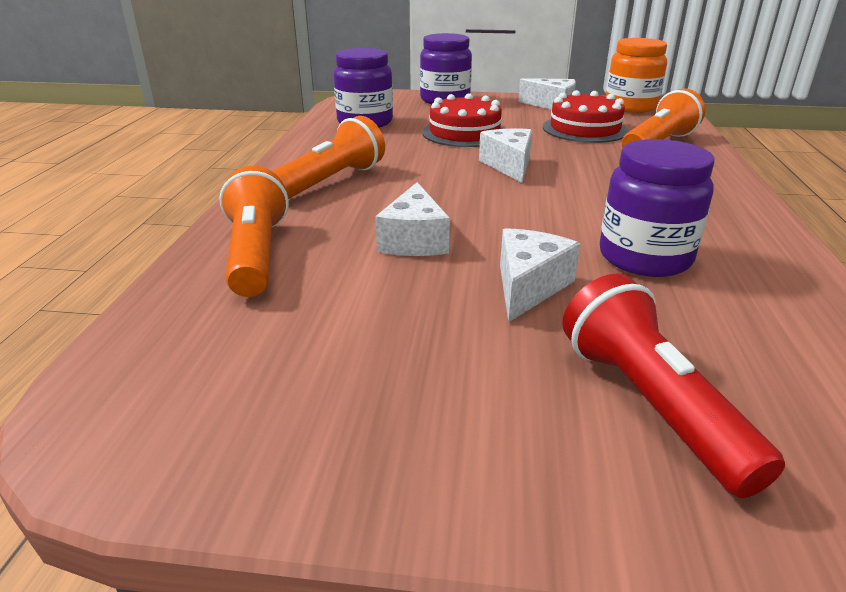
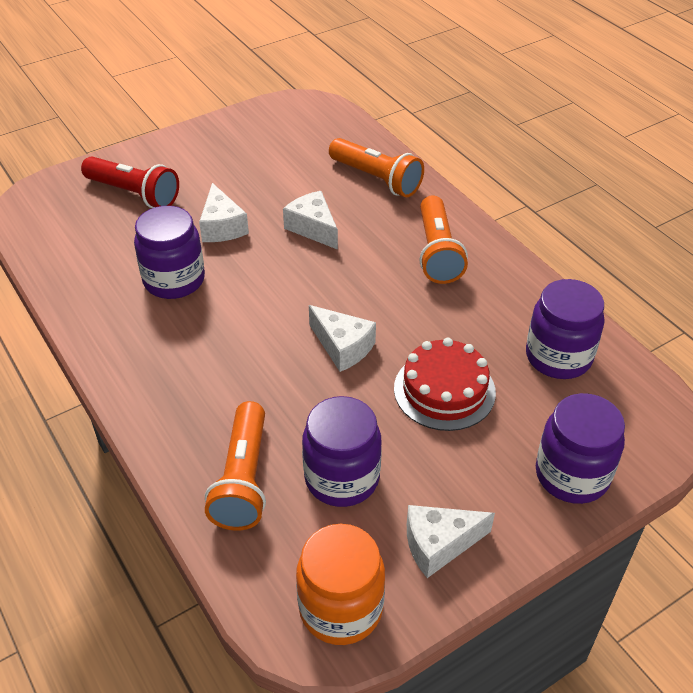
camera: 140 degrees right, 15 degrees up
(584, 129) = (342, 478): red cake -> purple jar

